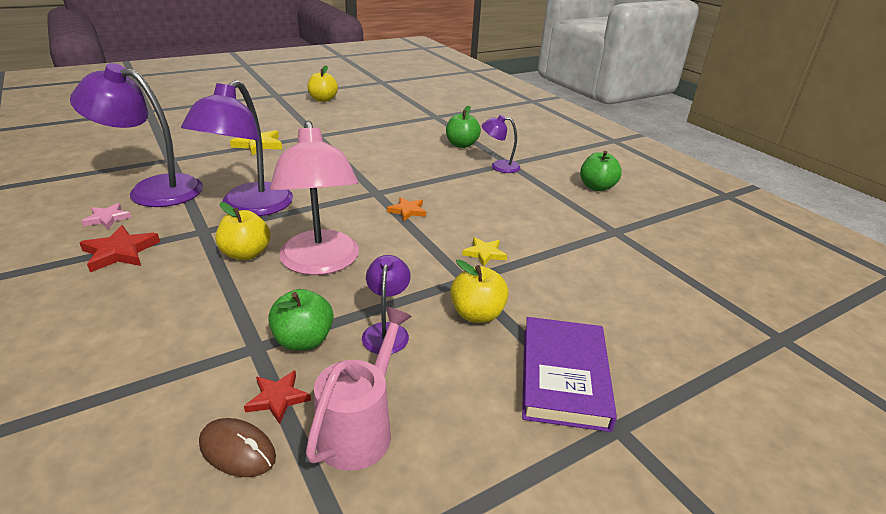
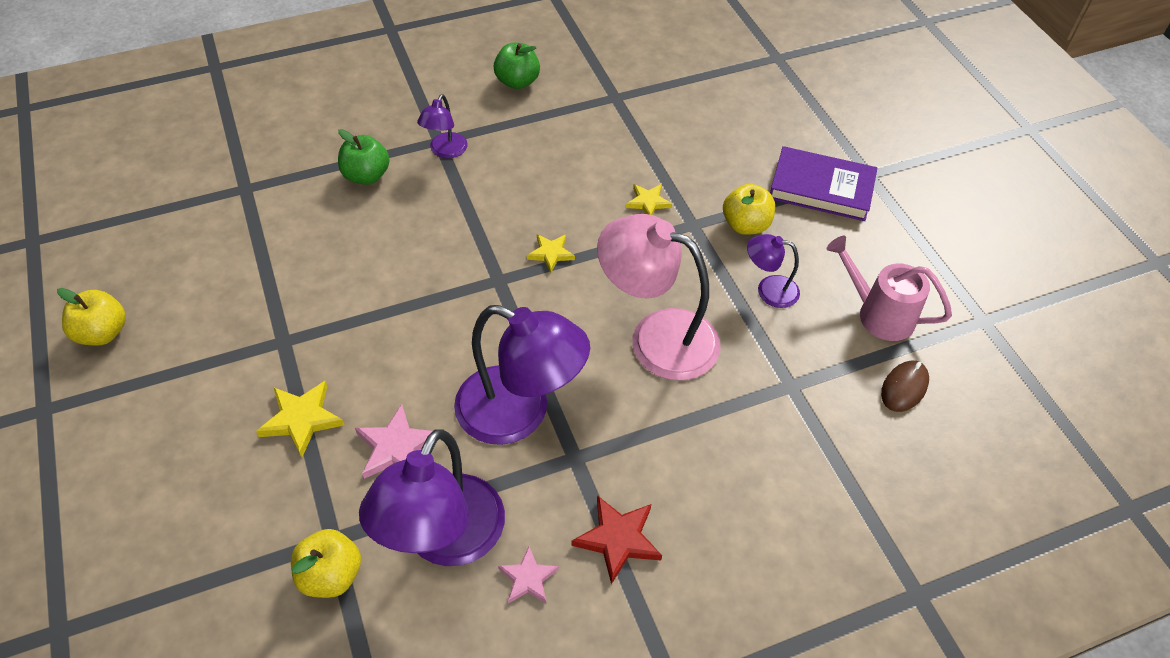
camera: 80 degrees left, 20 degrees up
(231, 170) = (396, 447): none -> pink star
(246, 254) = (632, 407): yellow apple -> yellow apple (331, 575)
(278, 398) = (851, 365): red star -> none
(303, 340) = (781, 350): green apple -> none
(321, 263) = (657, 337): pink lamp -> pink lamp turned 150 degrees counterclockwise
(407, 211) = (551, 253): orange star -> yellow star

